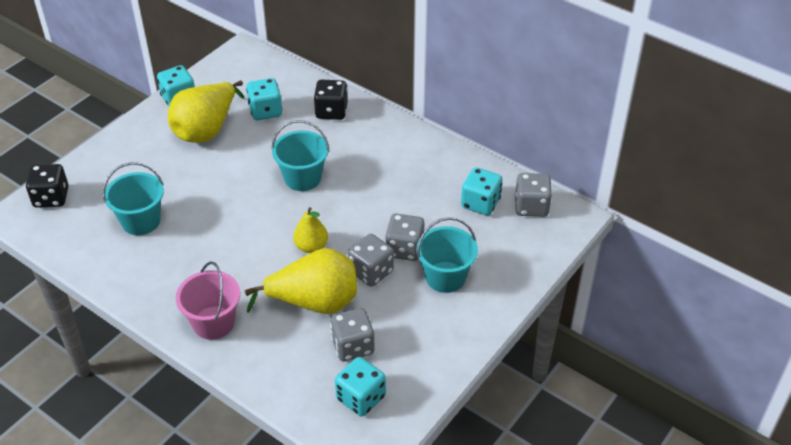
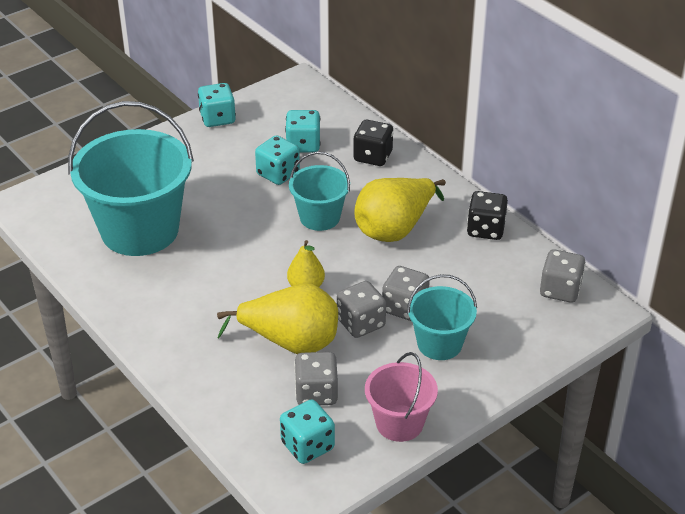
camera: 15 degrees right, 5 degrees down
(51, 197) = (59, 192): black dice -> black dice (485, 229)
(141, 221) = (140, 230): turquoise bucket -> turquoise bucket, size x1.90
(207, 130) = (236, 153): yellow pear -> yellow pear (395, 229)
(213, 323) = (180, 342): pink bucket -> pink bucket (399, 423)
(480, 203) = (504, 276): turquoise dice -> turquoise dice (278, 174)

